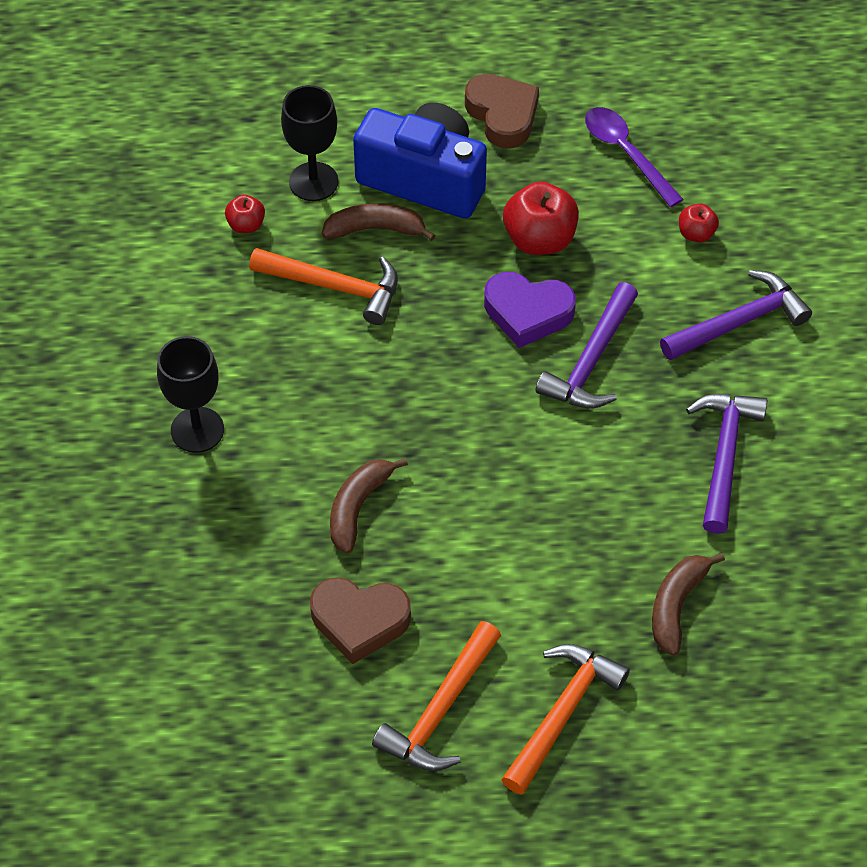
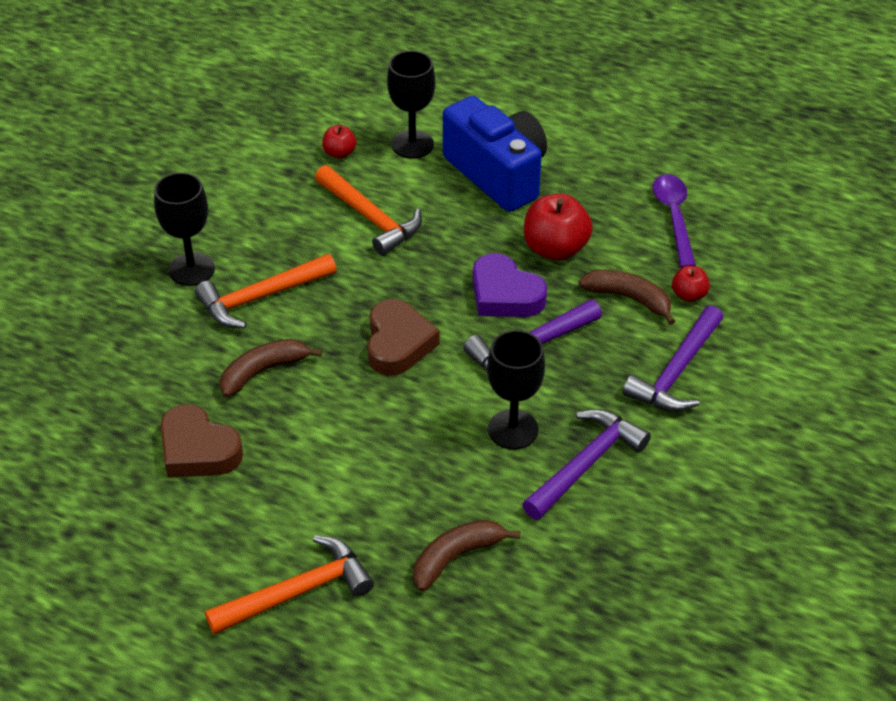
camera: 30 degrees right, 10 degrees down
(375, 229) = (433, 192): brown banana -> brown banana (629, 299)
(440, 711) = (205, 543): orange hammer -> orange hammer (260, 298)
(502, 115) = (594, 155): brown heart -> brown heart (398, 343)
(636, 452) = (513, 429): none -> black goblet
(739, 322) = (676, 372): purple hammer -> purple hammer turned 120 degrees clockwise

